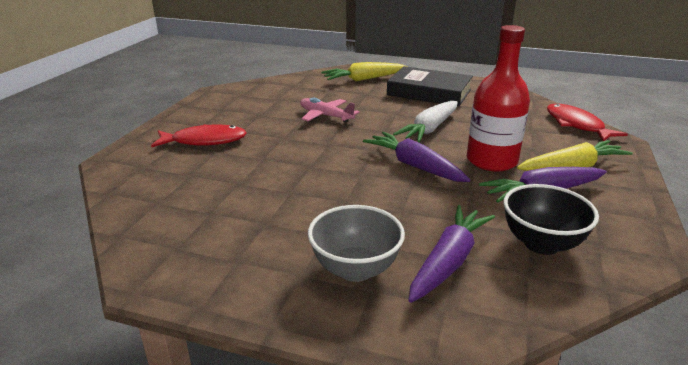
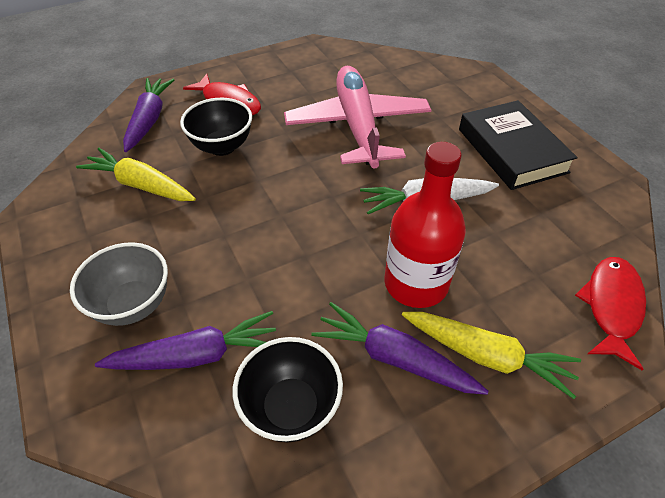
camera: 45 degrees right, 20 degrees up
(249, 163) = (222, 147): none -> black bowl
(325, 116) = (357, 126): pink plane -> pink plane, size x2.01
(363, 79) = (470, 94): yellow carrot -> yellow carrot (140, 185)
(414, 166) = (336, 237): purple carrot -> purple carrot (149, 119)

